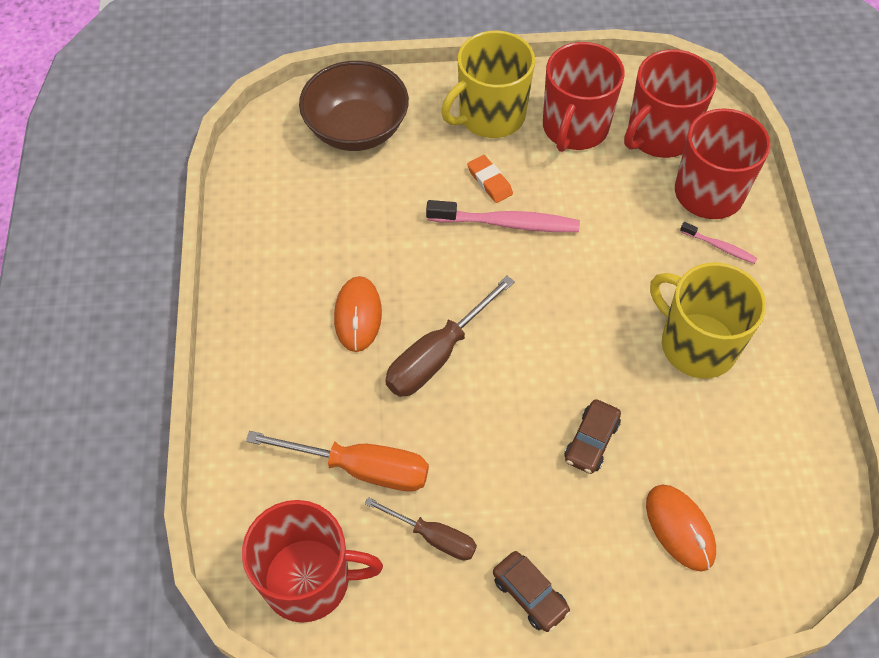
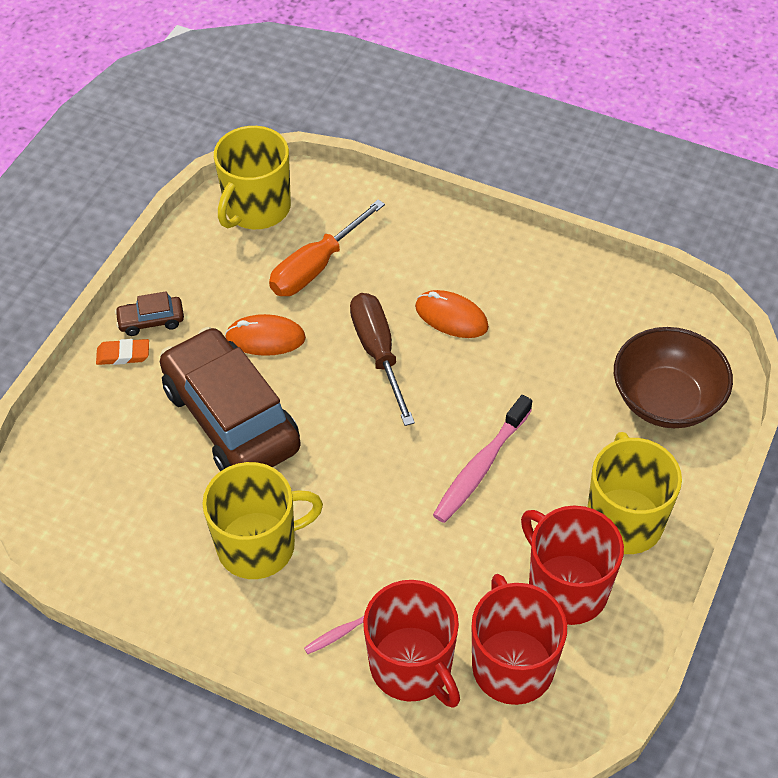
camera: 120 degrees right, 5 degrees down
(309, 580) = (256, 208): red mug -> yellow mug
(433, 537) = (233, 286): brown screwdriver -> none
(489, 181) = (538, 477): orange eraser -> orange eraser (123, 354)
(591, 441) = (231, 418): brown car -> brown car, size x2.46
(680, 528) = (122, 437): orange mouse -> orange mouse (265, 338)

